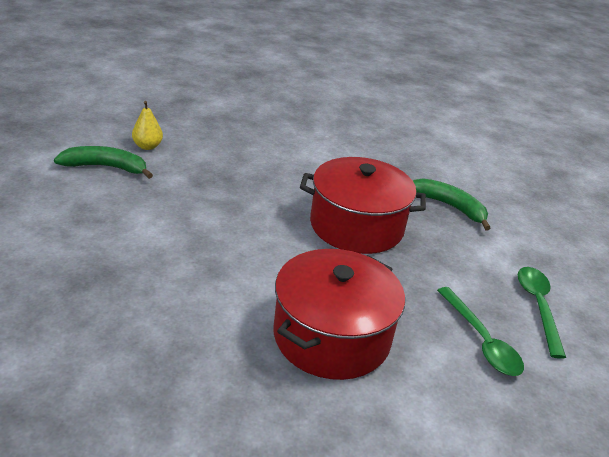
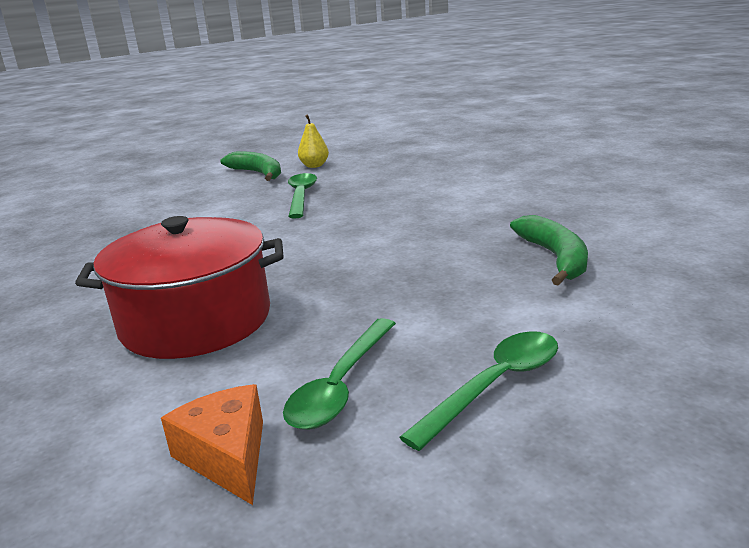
camera: 50 degrees right, 10 degrees down
(199, 188) = (301, 196): none -> green spoon
(356, 226) = (397, 249): red pot -> none
(500, 409) = (227, 456): none -> orange cheese

